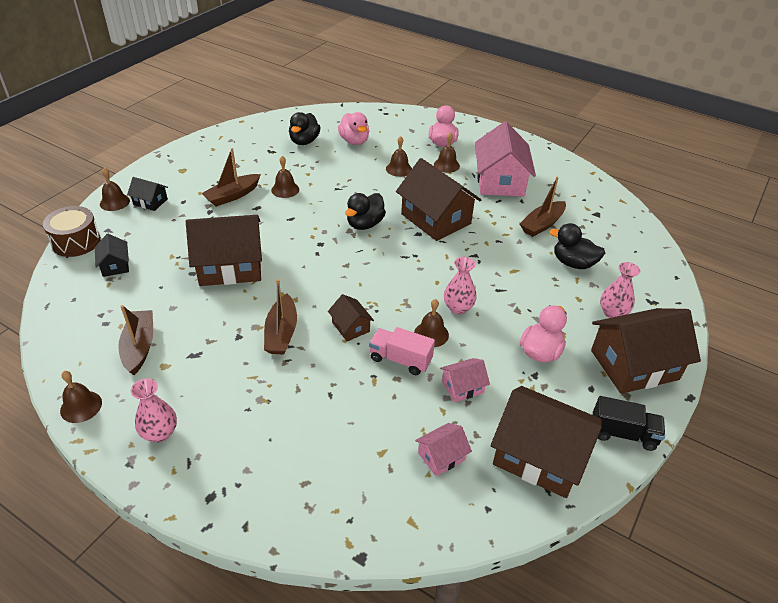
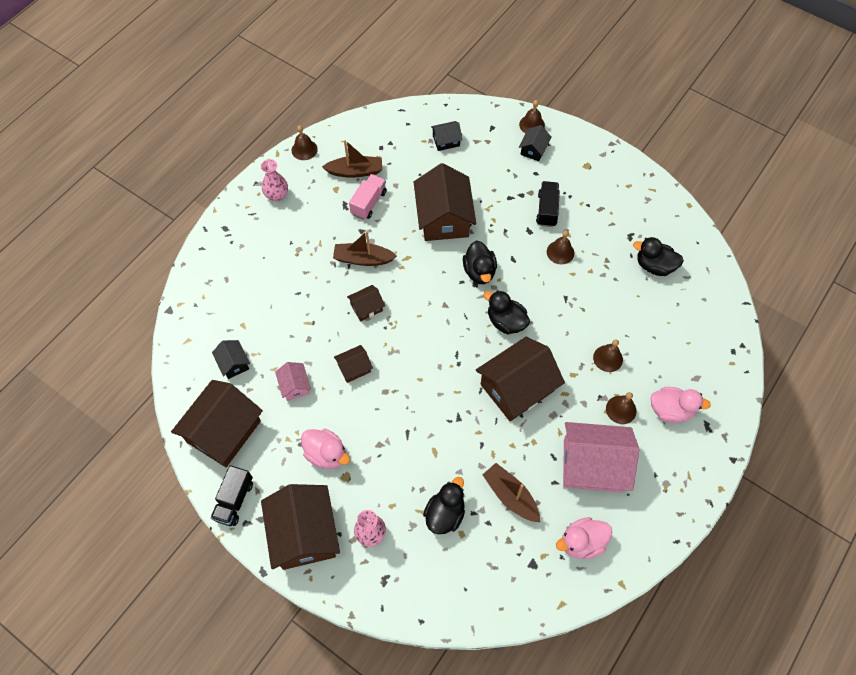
camera: 95 degrees right, 20 degrees up
(76, 242) = (476, 110): brown drum -> none
(232, 196) = (547, 210): brown boat -> black truck
(305, 240) = (479, 271): none -> black duck
(354, 141) = (661, 315): pink duck -> pink duck (581, 542)
(400, 359) = (327, 342): pink truck -> pink truck (368, 203)
(431, 334) = (354, 368): brown bell -> brown house
(441, 456) = (233, 363): pink house -> black house
(458, 308) = (384, 393): pink vase -> none

